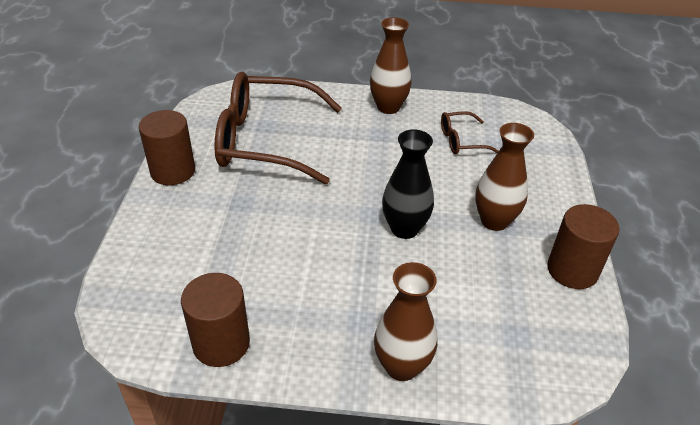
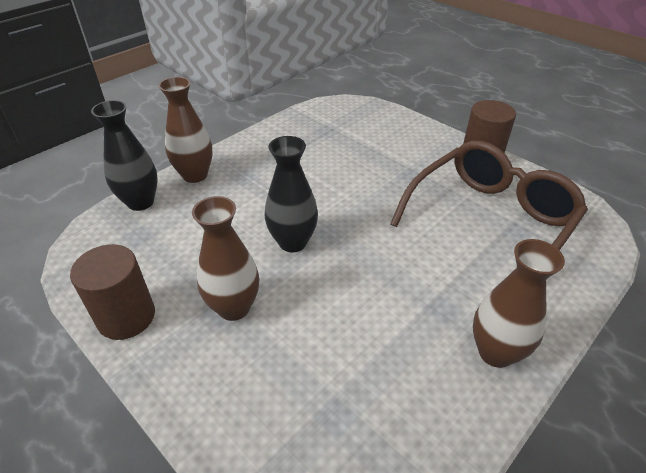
camera: 130 degrees right, 0 degrees up
(221, 343) = (295, 126): brown cylinder -> none
(461, 140) = (371, 379): brown glasses -> none
(485, 377) = (140, 202): none -> black vase

